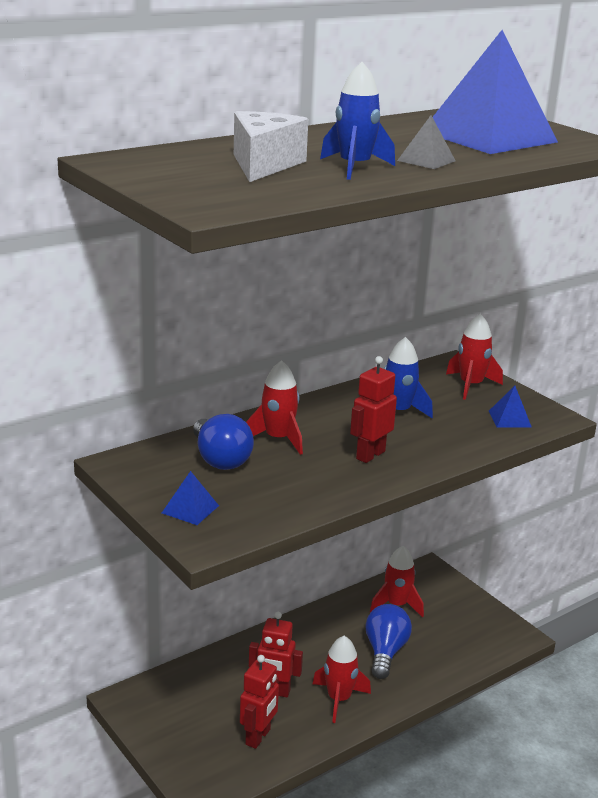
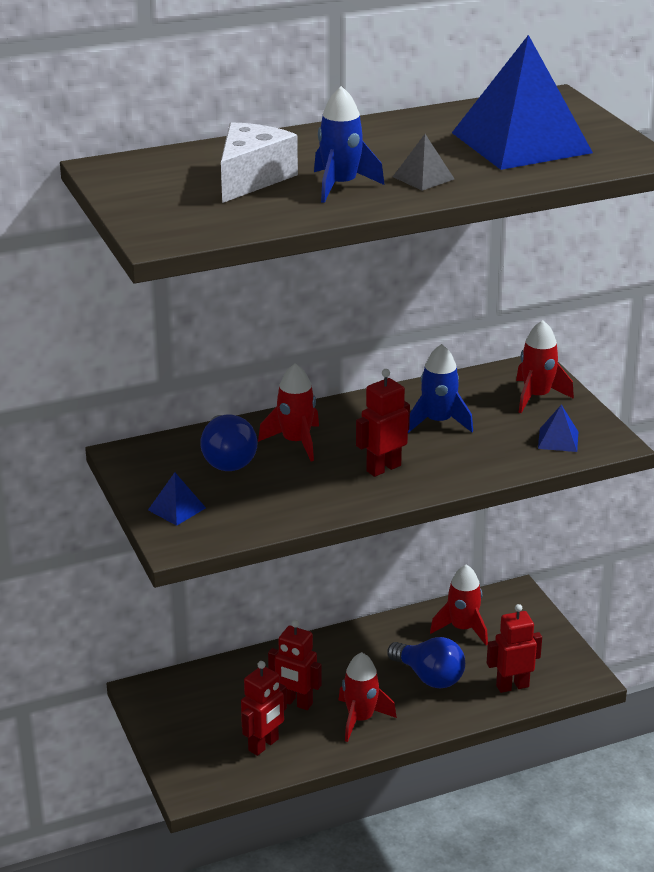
camera: 15 degrees right, 5 degrees up
(385, 652) = (429, 677): blue light bulb -> blue light bulb turned 105 degrees clockwise
(459, 651) = (512, 686): none -> red robot

